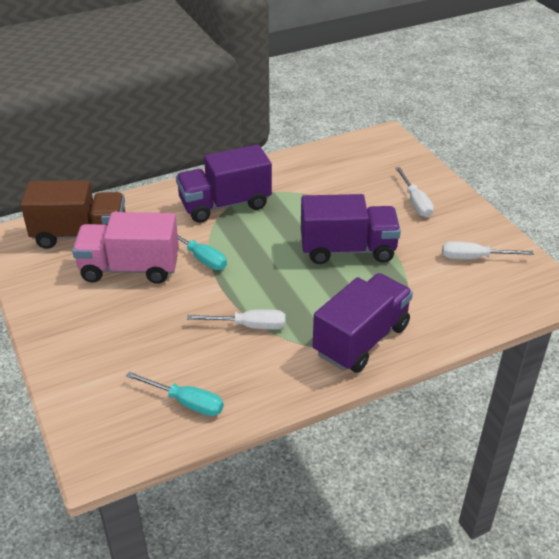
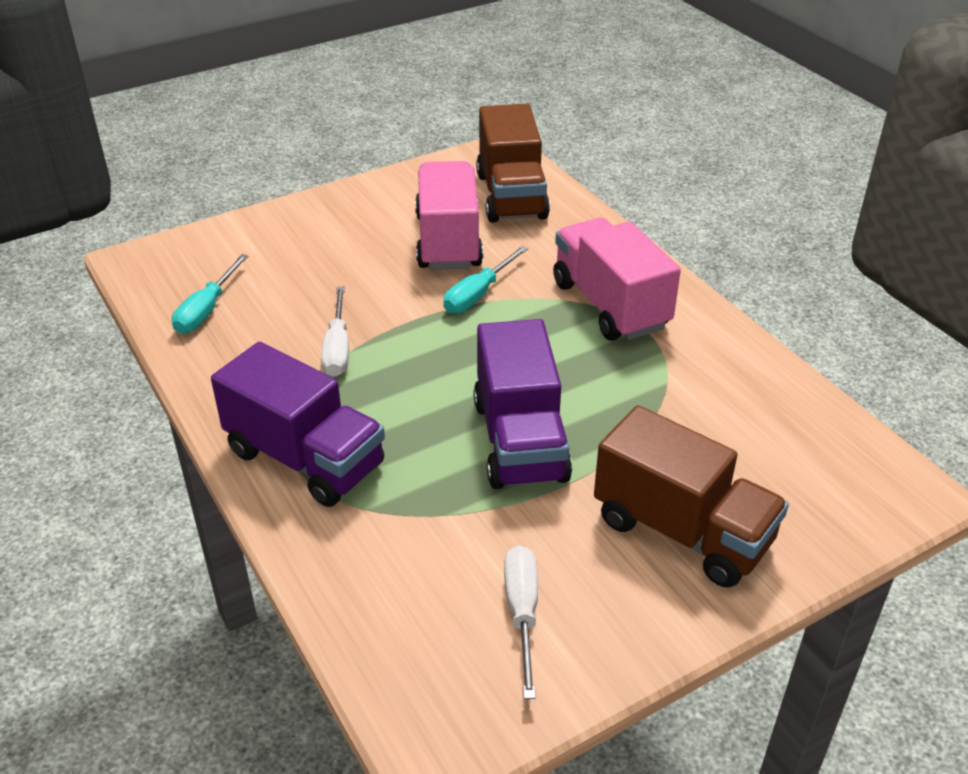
camera: 85 degrees right, 0 degrees up
(225, 204) = (610, 305): purple truck -> pink truck
(415, 202) = (682, 531): white screwdriver -> brown truck

